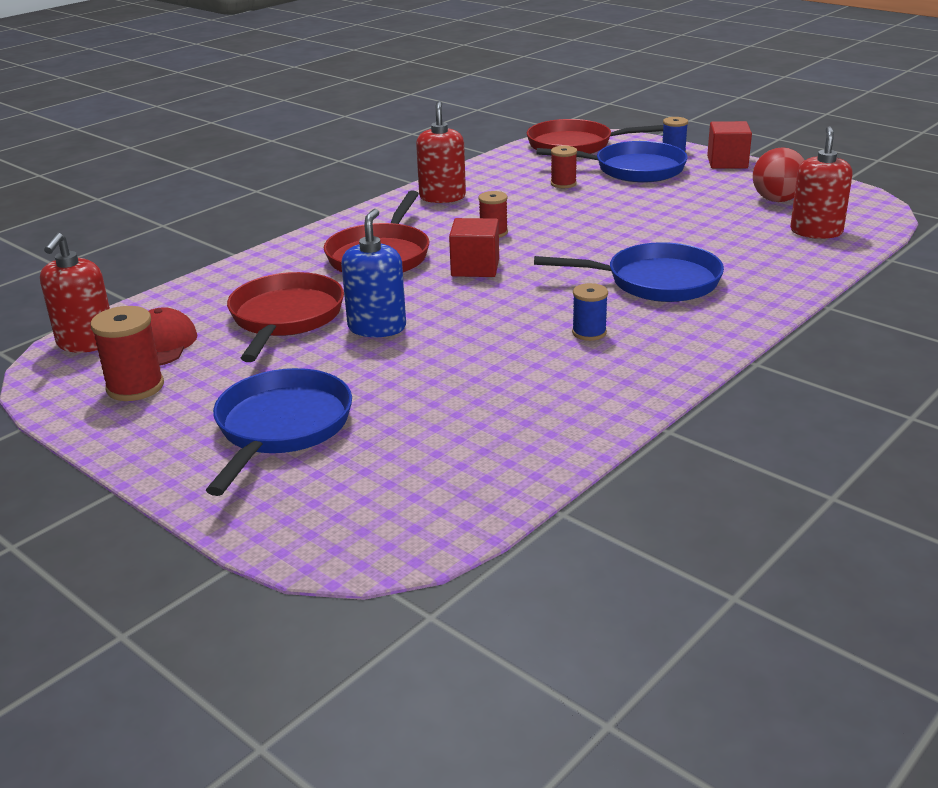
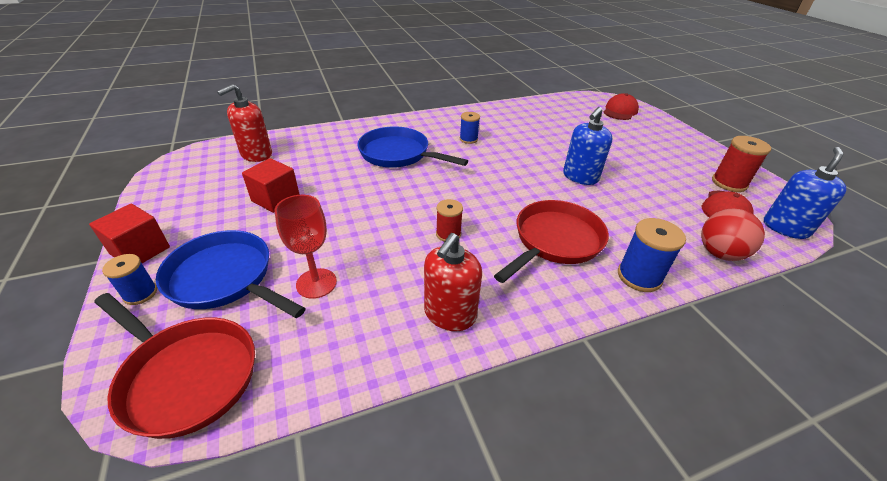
camera: 155 degrees left, 10 degrees up
(86, 343) = (785, 228): red soap dispenser -> blue soap dispenser
(281, 427) = (641, 141): blue pan -> none
(285, 318) = (639, 203): red pan -> none
(286, 254) = (639, 276): none -> blue spool
(334, 509) = (620, 111): none -> red cap
(475, 267) = (491, 202): red cube -> red cube (276, 199)
(563, 184) = (316, 283): red spool -> red goblet
(777, 200) = (215, 187): red ball -> red ball (719, 253)

